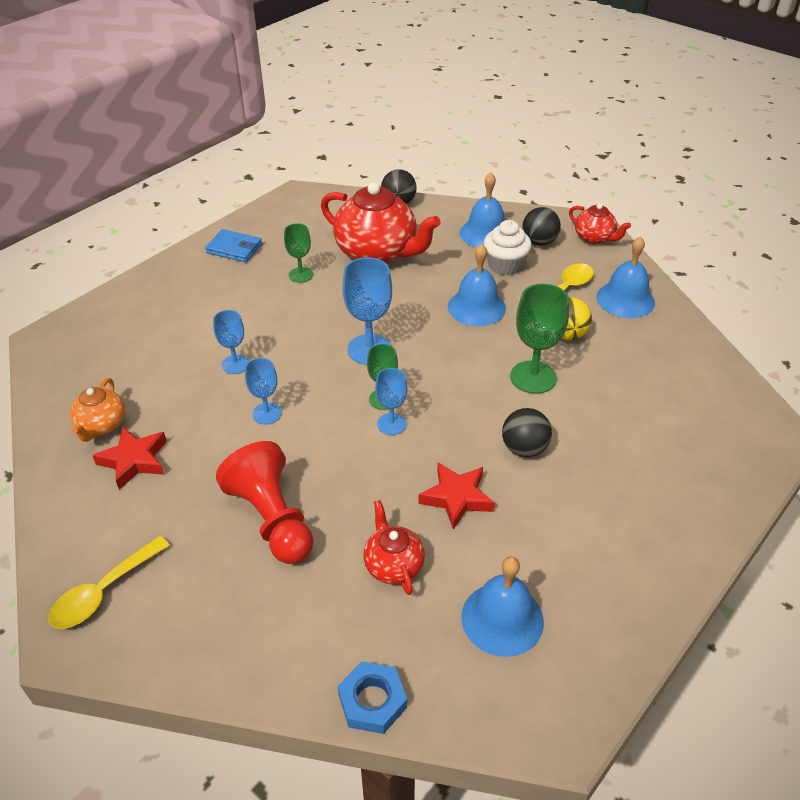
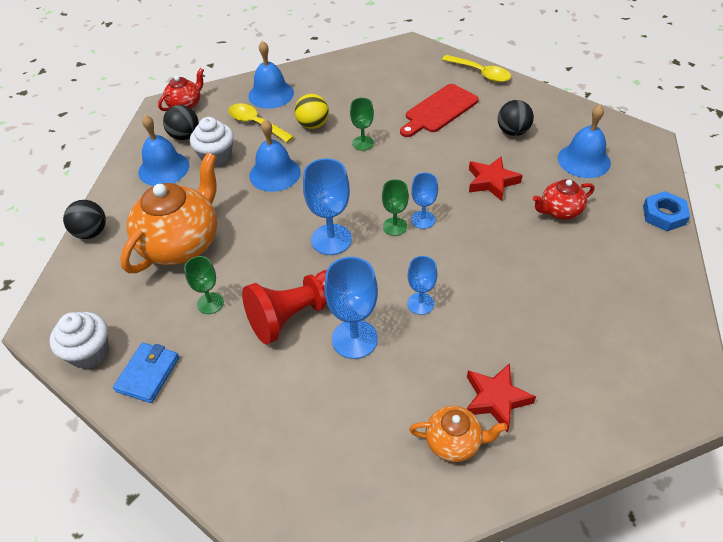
camera: 90 degrees left, 5 degrees up
(103, 592) = (642, 386): yellow spoon -> yellow spoon (480, 73)
(235, 364) = (354, 339): blue goblet -> blue goblet, size x1.66
(264, 219) = (89, 352): none -> white cupcake
(272, 519) = (537, 283): red pawn -> red pawn (295, 315)
(377, 253) = (181, 243): red teapot -> orange teapot
(524, 448) = (438, 149): black ball -> black ball (513, 132)
(533, 377) = (363, 143): green goblet -> green goblet, size x0.60
(611, 456) = (439, 110): none -> red cutting board

